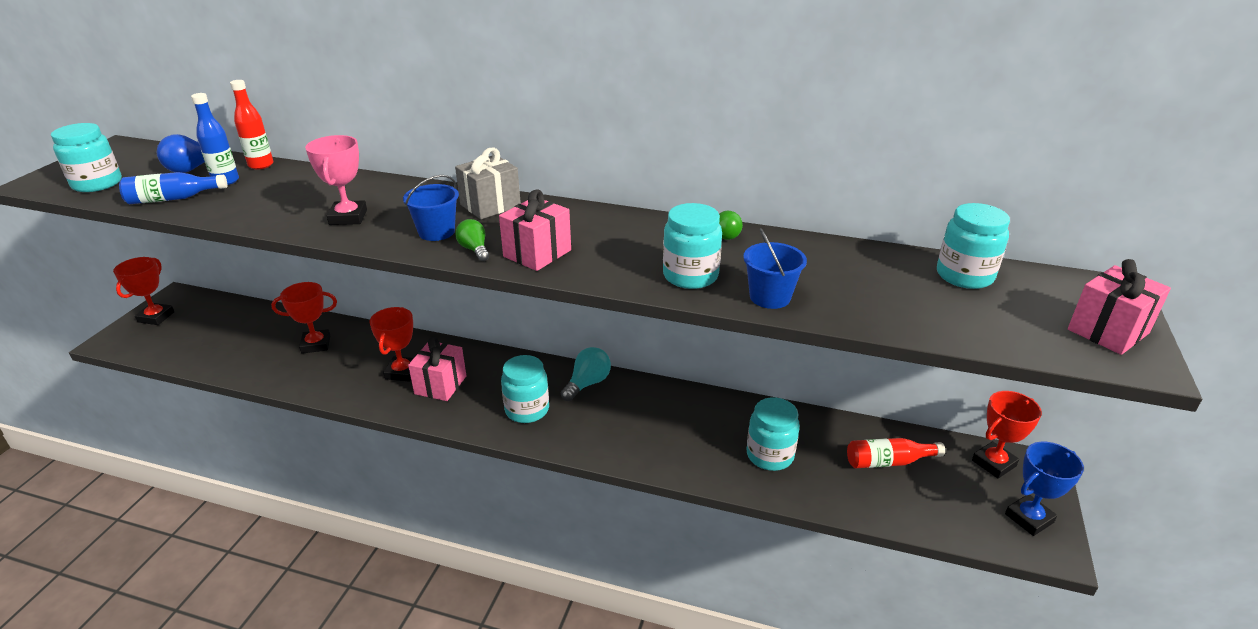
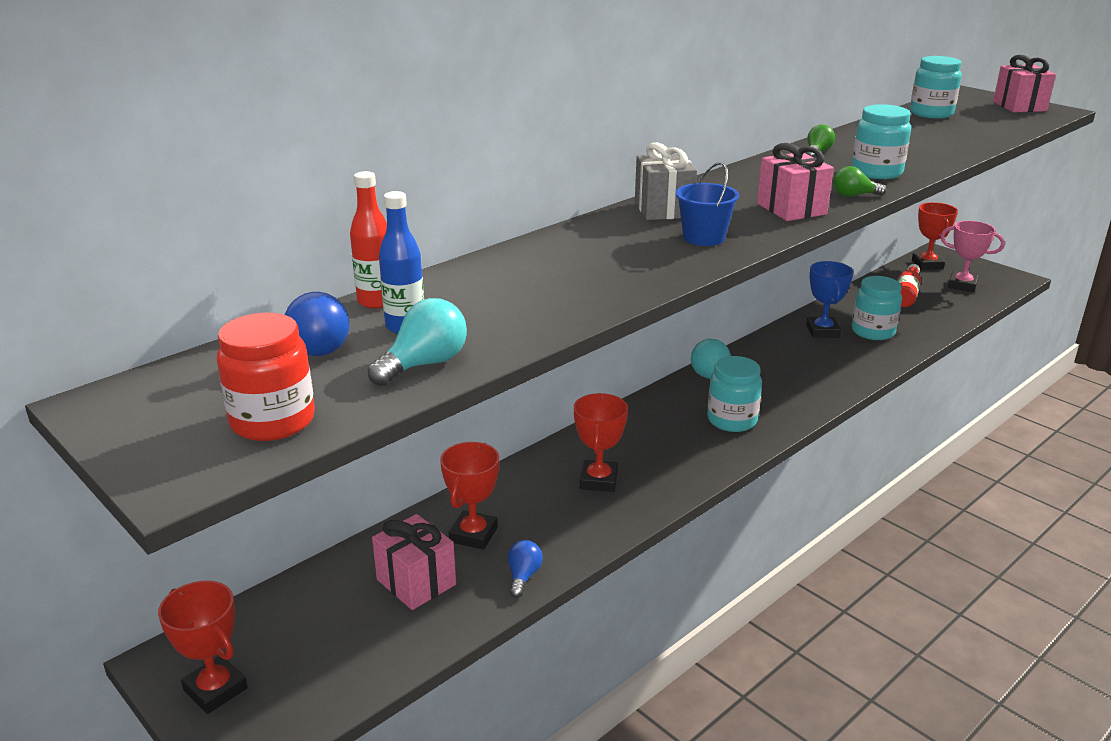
camera: 60 degrees left, 5 degrees down
(97, 184) = (273, 421): turquoise jar -> red jar
(173, 199) = (424, 364): blue bottle -> turquoise light bulb
(278, 377) = (523, 576): none -> blue light bulb
(348, 217) = (619, 270): pink trophy -> pink trophy (962, 285)
(402, 372) = (598, 480): red trophy -> red trophy turned 60 degrees clockwise
(440, 385) = (646, 460): pink gift -> pink gift (416, 582)
(474, 249) = (760, 229): green light bulb -> green light bulb (854, 195)
(770, 297) = (927, 160): blue bucket -> none
(1029, 518) = (985, 274): blue trophy -> blue trophy (822, 331)

